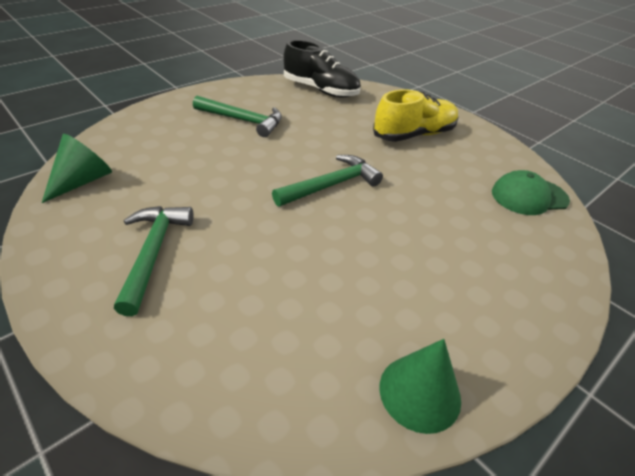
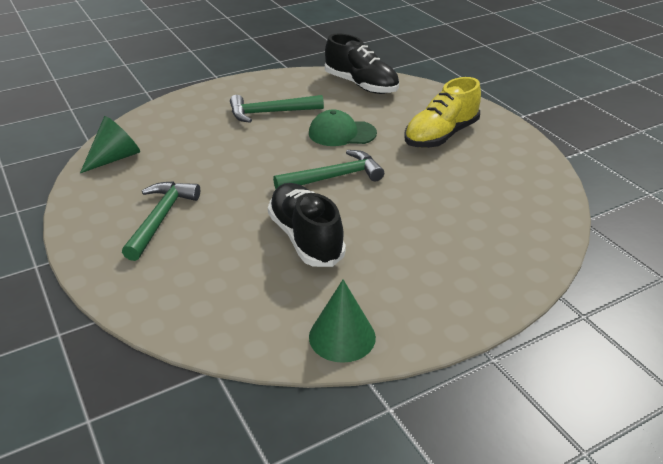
camera: 15 degrees right, 5 degrees down
(243, 120) = (270, 112): green hammer -> green hammer turned 135 degrees clockwise
(328, 261) = (305, 238): none -> black shoe
(414, 135) = (441, 136): yellow shoe -> yellow shoe turned 150 degrees clockwise
(529, 196) = (532, 202): green cap -> green cap (342, 133)

